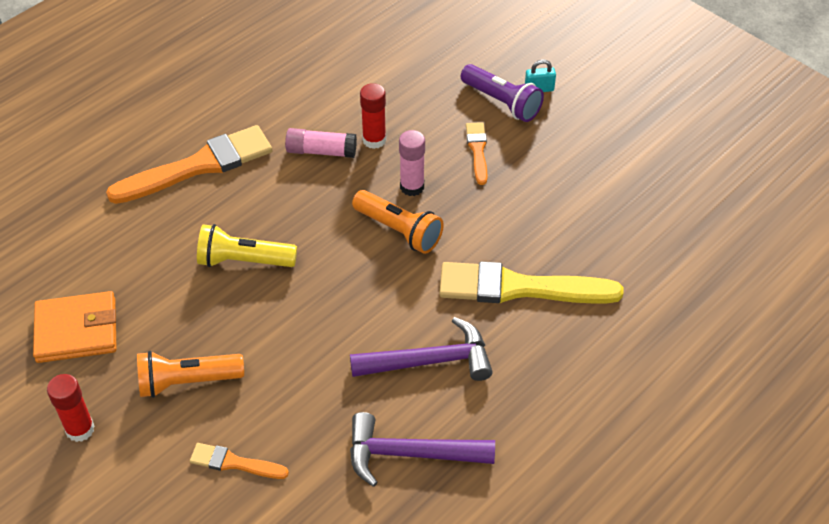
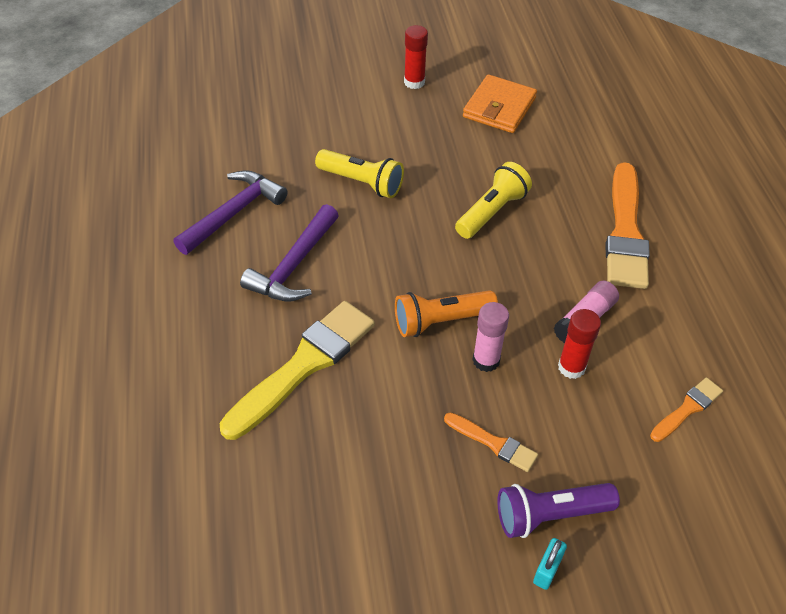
camera: 125 degrees right, 0 degrees up
(187, 381) = (405, 138): orange flashlight -> none
(234, 463) = (319, 132): orange brush -> orange brush (687, 409)
(282, 377) = (362, 183): none -> yellow flashlight

